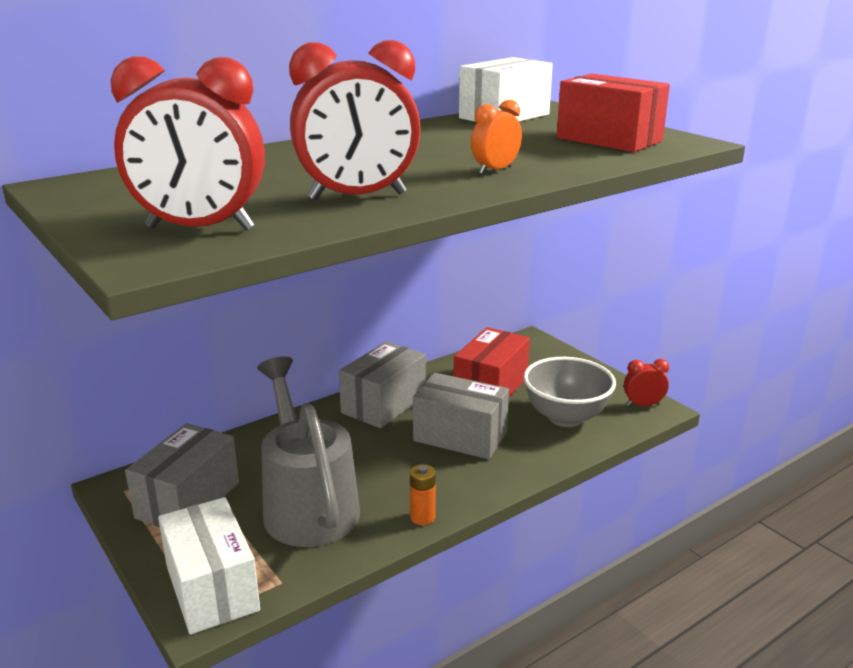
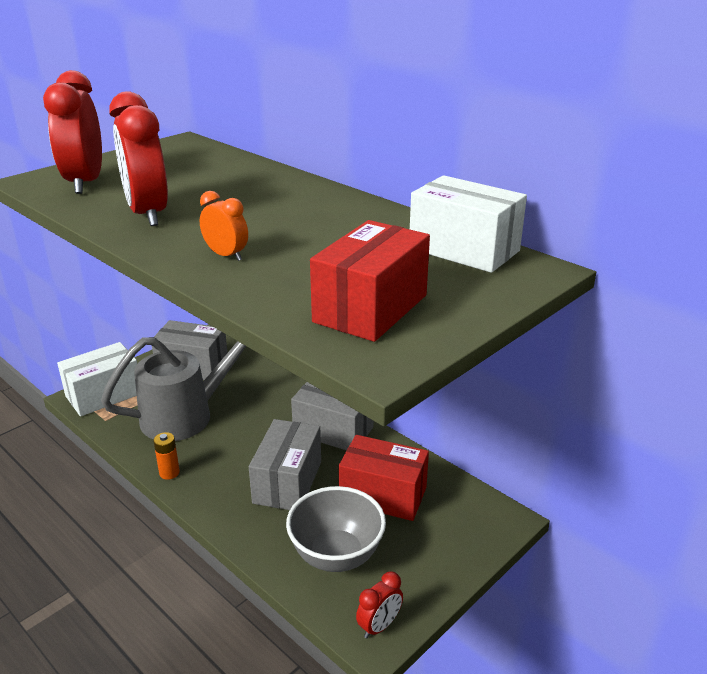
camera: 80 degrees right, 5 degrees up
(643, 405) = (379, 626): red clock -> red clock turned 60 degrees clockwise

